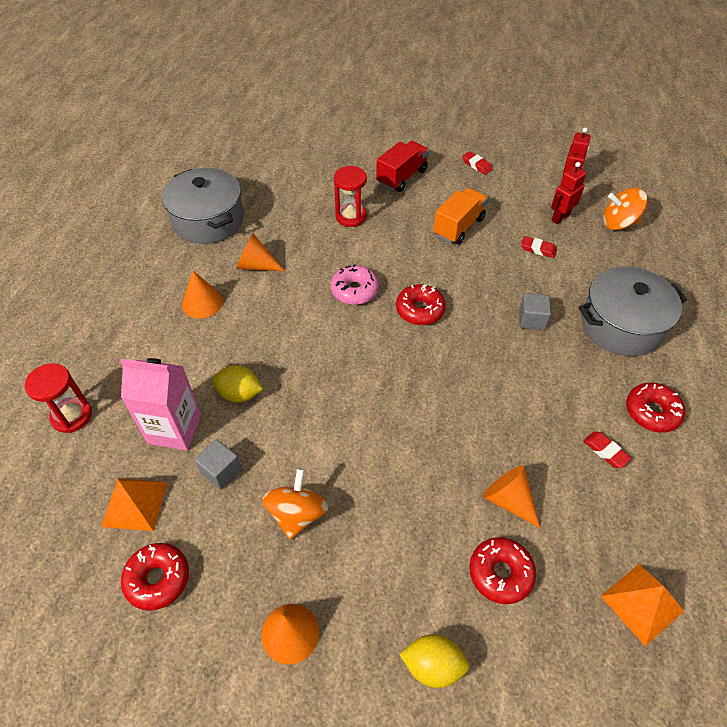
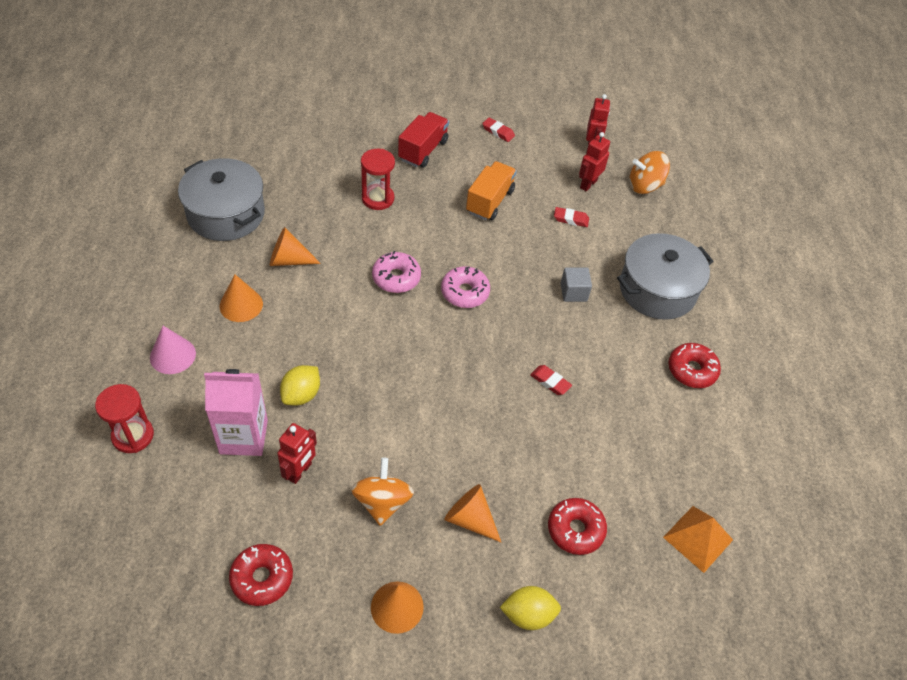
camera: 15 degrees left, 0 degrees up
(128, 343) = (172, 355): none -> pink cone
(135, 503) = (221, 512): orange pyramid -> none
(221, 471) = (300, 471): grey cube -> red robot
(239, 394) = (301, 395): yellow lemon -> yellow lemon turned 60 degrees counterclockwise
(420, 310) = (465, 292): red donut -> pink donut
(508, 500) = (574, 465): orange cone -> orange cone (470, 519)
(605, 451) = (654, 411): red eraser -> red eraser (550, 382)

